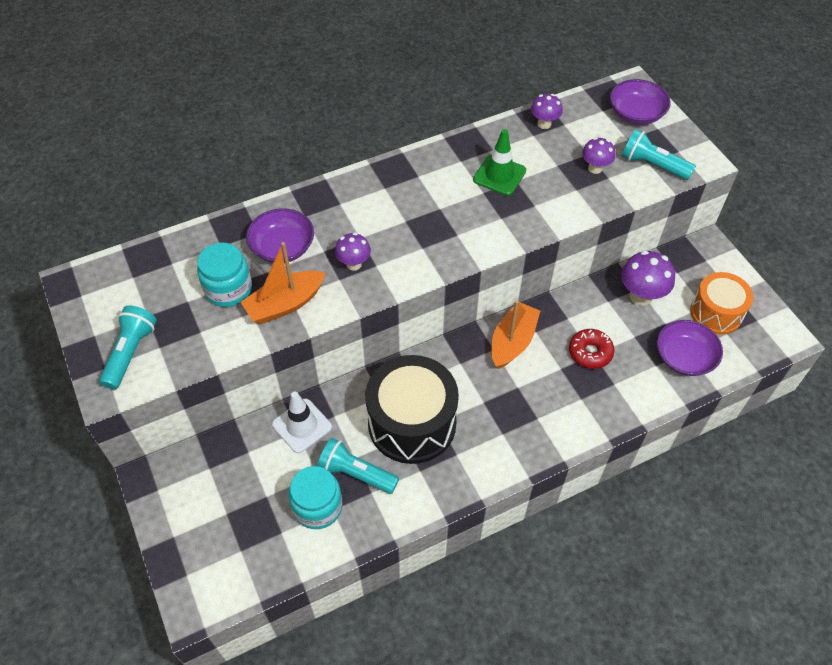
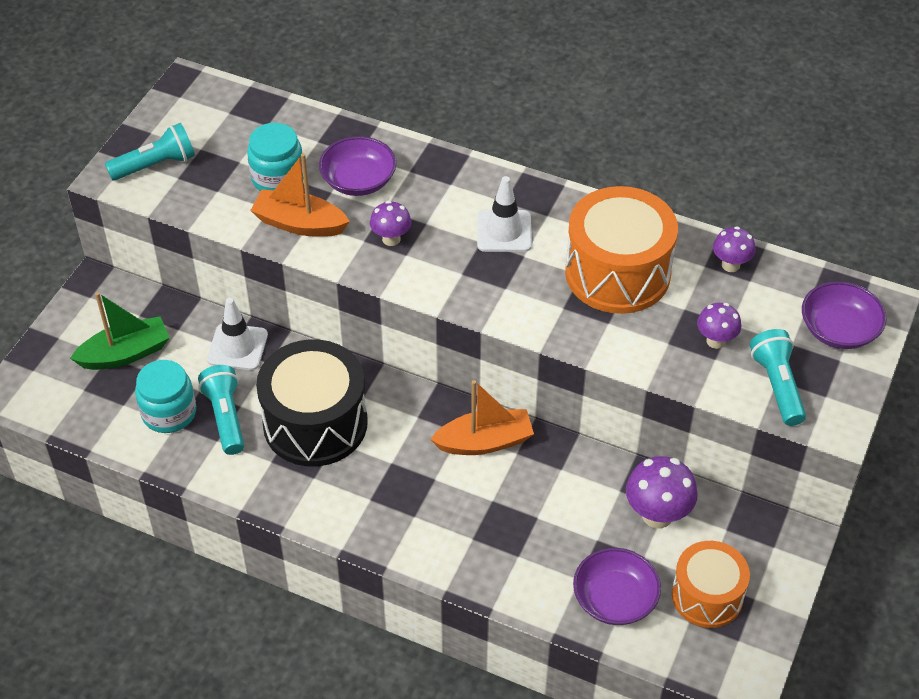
camera: 50 degrees right, 5 degrees down
(235, 500) = (125, 353): none -> green boat
(409, 204) = (504, 231): none -> white traffic cone
(499, 175) = (617, 273): green traffic cone -> orange drum
(590, 352) = (536, 513): red donut -> none

